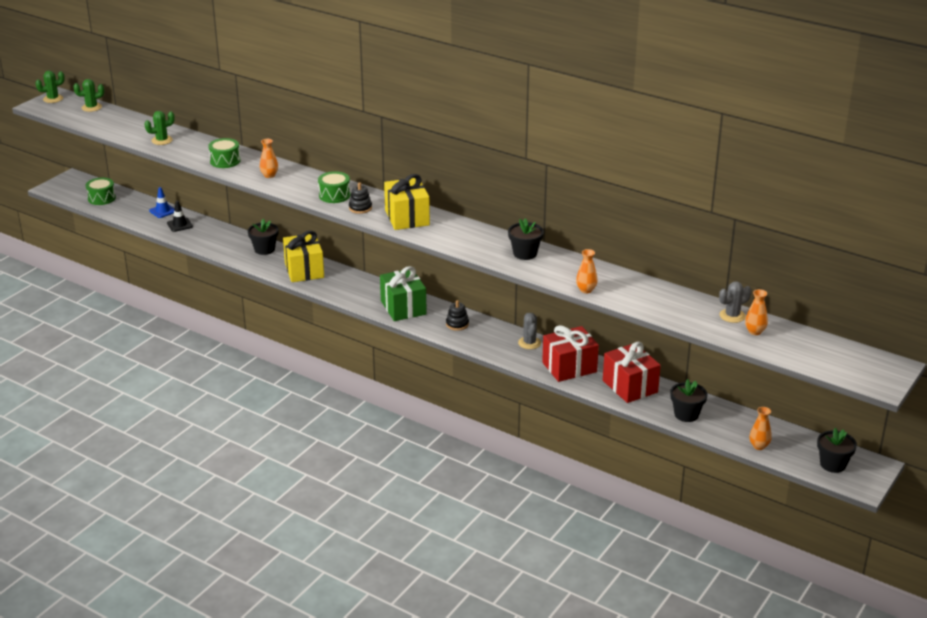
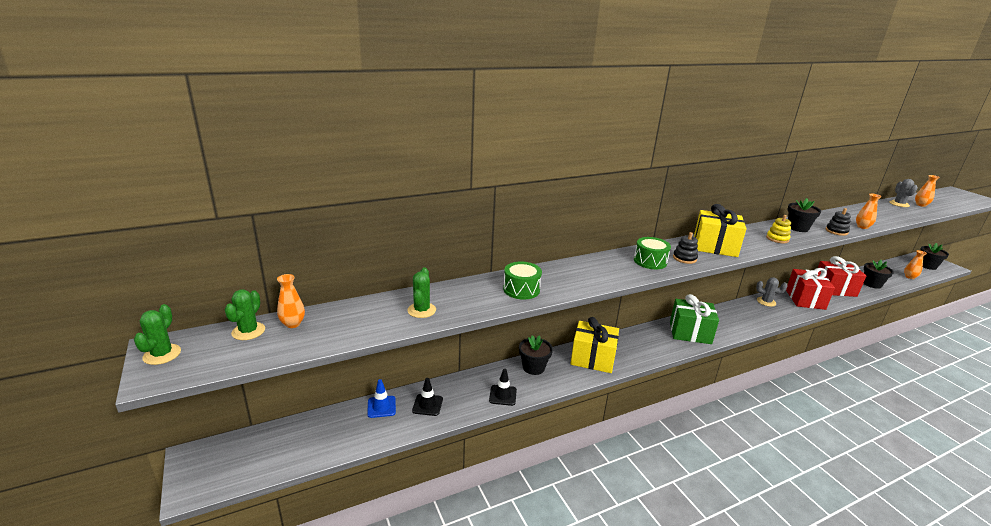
camera: 60 degrees left, 5 degrees down
(101, 198) = (287, 447): green drum -> none
(217, 247) = (503, 395): none -> black traffic cone
(269, 175) = (580, 277): orange vase -> orange vase (293, 324)
(457, 324) = (727, 319): black stacking toy -> black stacking toy (836, 231)
(473, 245) = (777, 239): none -> yellow stacking toy

